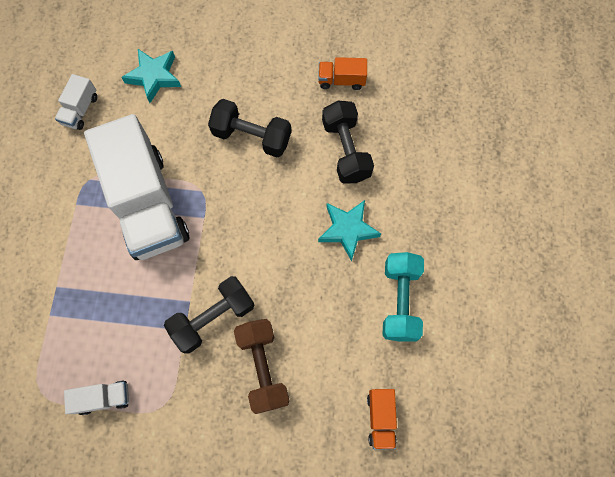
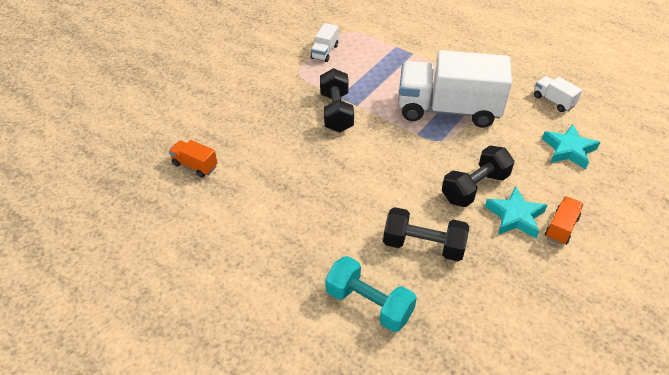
camera: 120 degrees right, 25 degrees down
(263, 367) = (282, 122): brown dumbbell -> none
(341, 80) = (504, 278): orange truck -> orange truck (561, 227)
(348, 230) = (347, 212): turquoise star -> turquoise star (515, 216)
(400, 301) = (264, 217): turquoise dumbbell -> turquoise dumbbell (369, 304)

